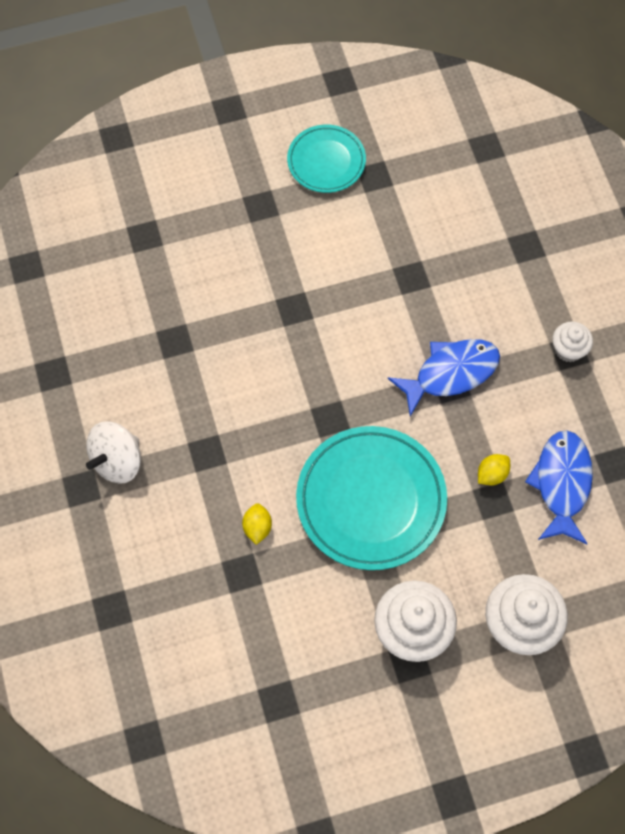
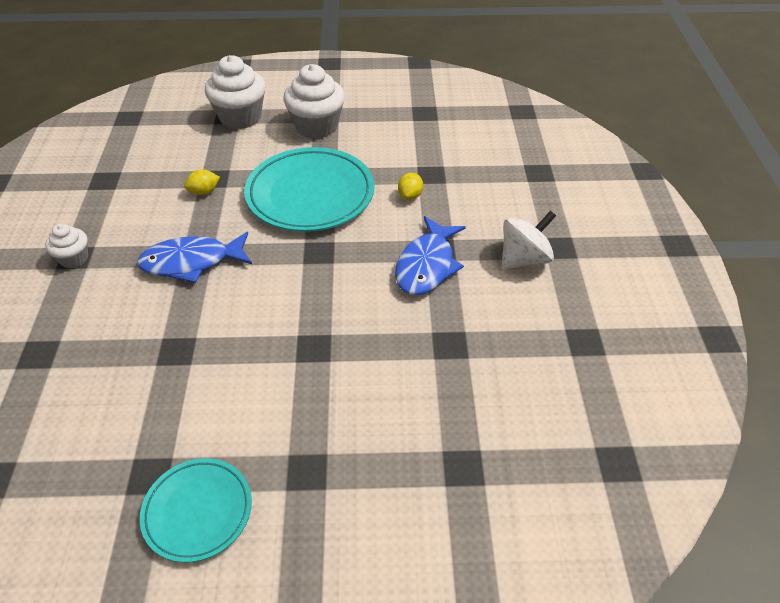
camera: 165 degrees left, 20 degrees down
(562, 484) = (154, 177): blue fish -> blue fish (427, 265)

